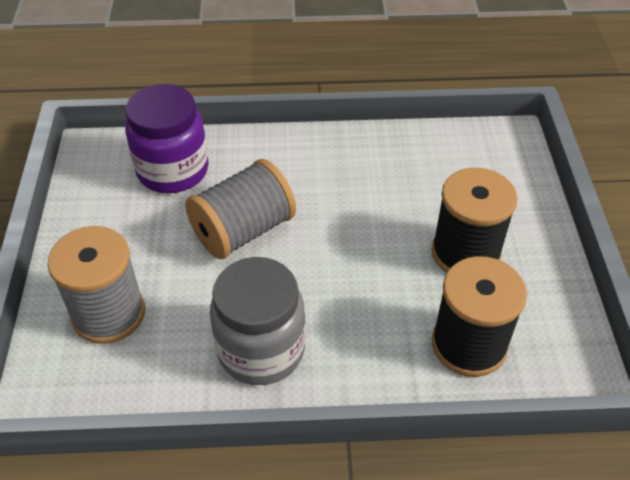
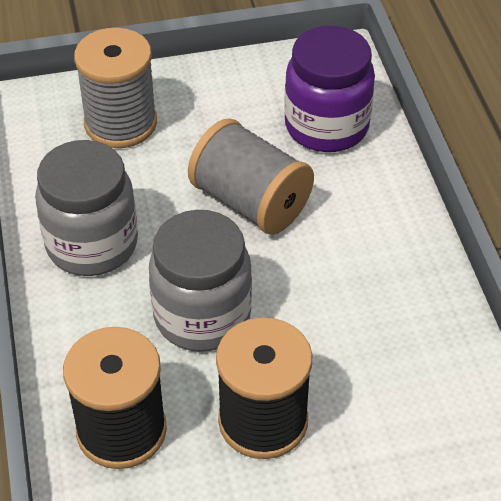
camera: 80 degrees right, 0 degrees up
(359, 278) = (202, 316): none -> grey jar

